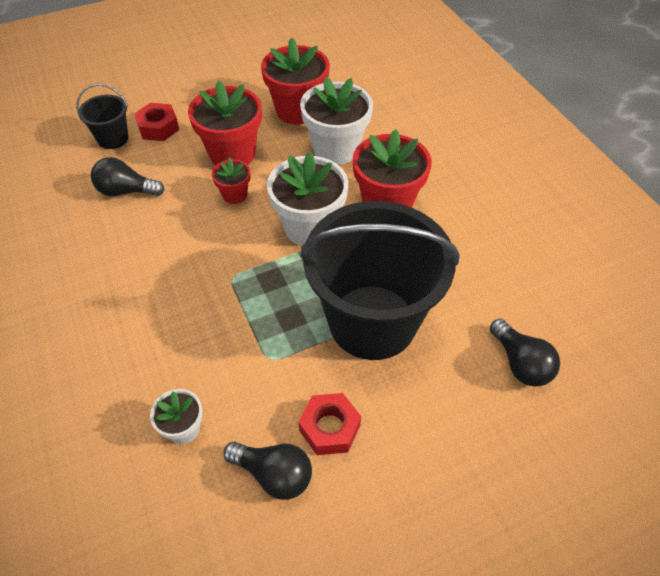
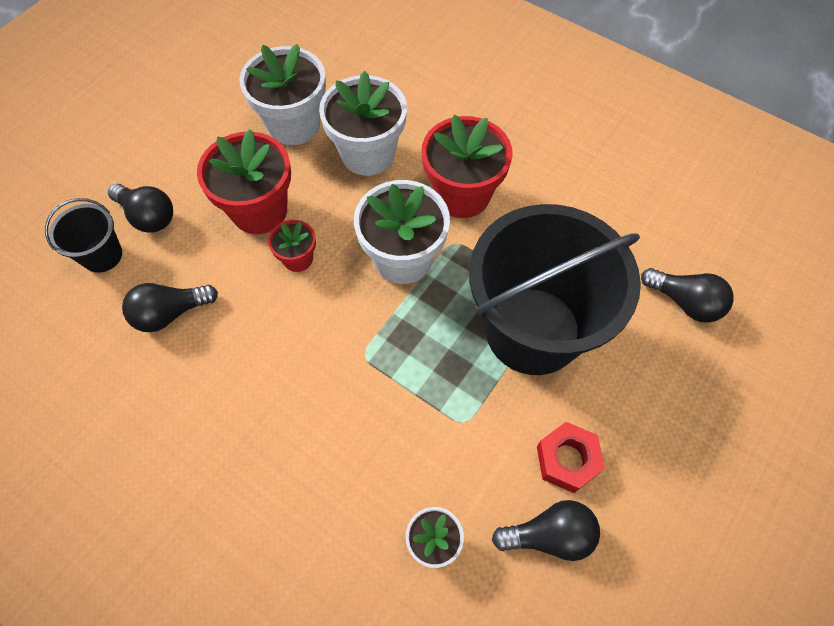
camera: 30 degrees left, 10 degrees up
(158, 128) = (148, 216): red nut -> black light bulb
(297, 110) = (294, 125): red flower pot -> white flower pot

